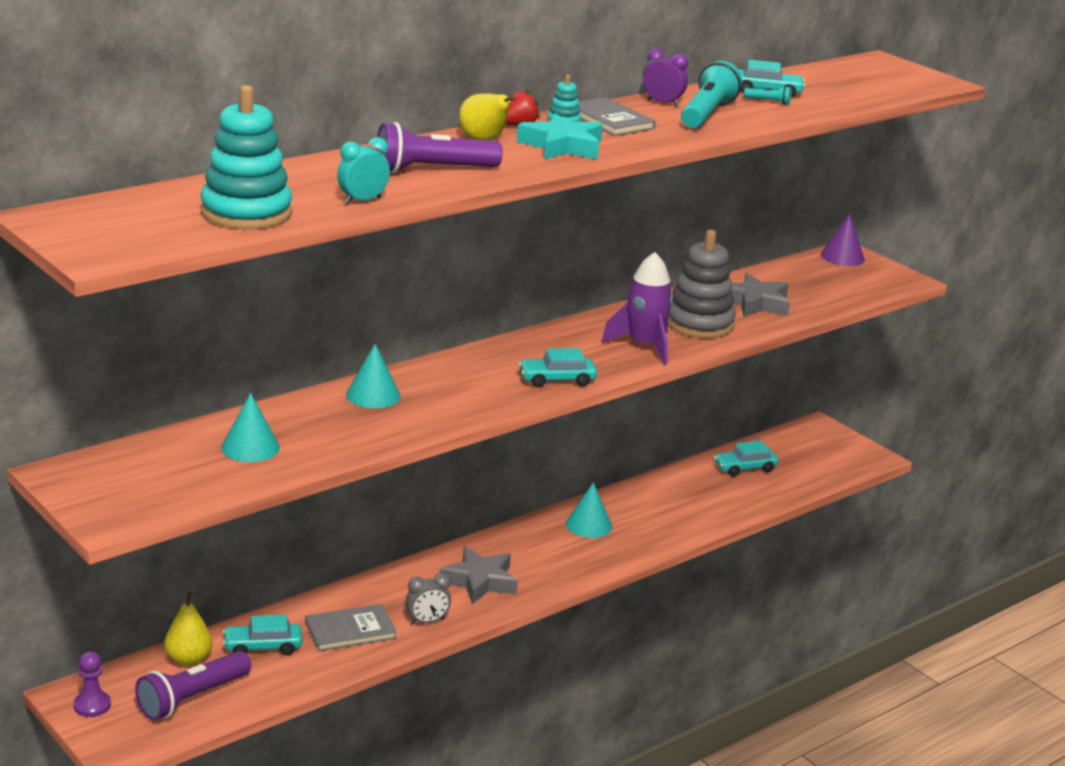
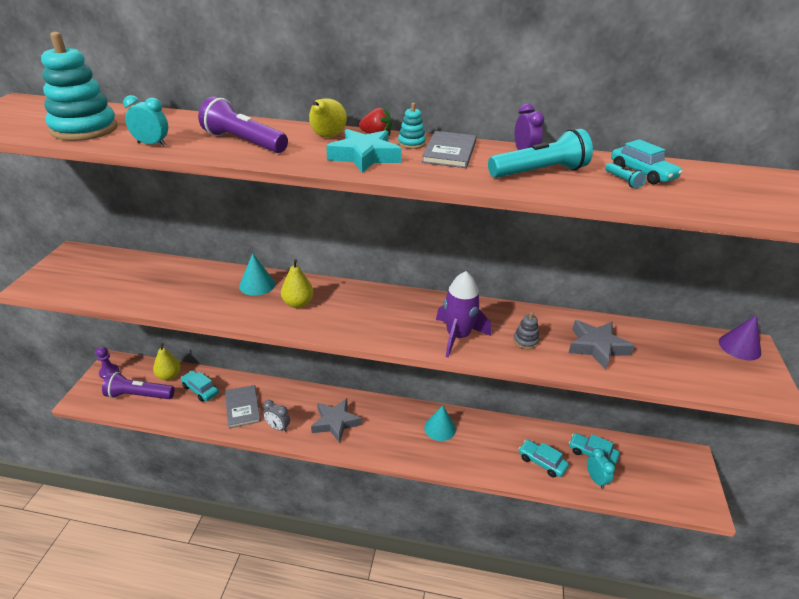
camera: 50 degrees right, 10 degrees up
(250, 447) = (152, 282): turquoise cone -> none
(350, 630) = (242, 407): grey book -> grey book turned 45 degrees clockwise
(453, 390) = (298, 303): none -> yellow pear
(557, 380) = (361, 329): turquoise car -> turquoise car (541, 462)
(699, 324) = (525, 341): grey stacking toy -> grey stacking toy, size x0.45
(775, 485) = (596, 479): none -> turquoise clock

